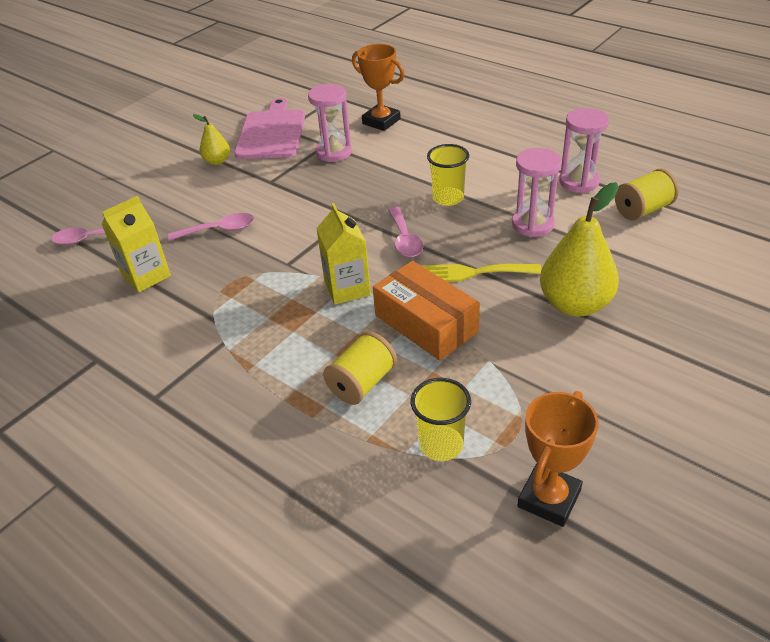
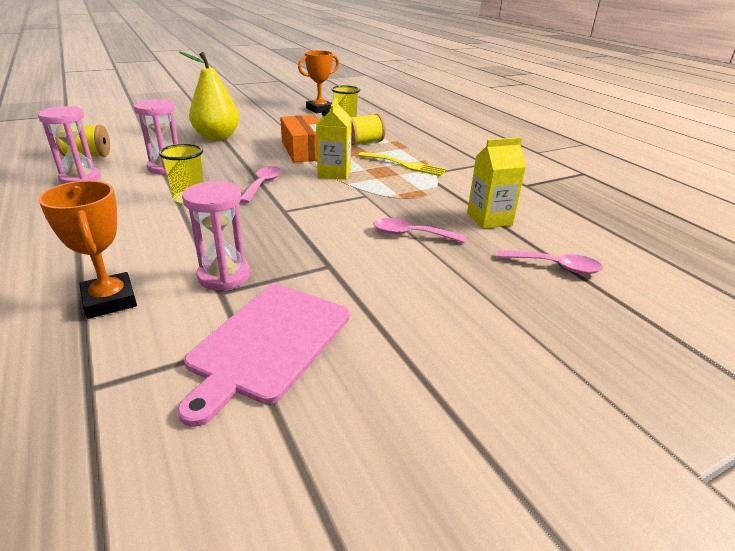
camera: 160 degrees left, 10 degrees down
(217, 161) = (378, 319): yellow pear -> none
(471, 273) = (247, 159): yellow fork -> yellow fork (405, 165)

